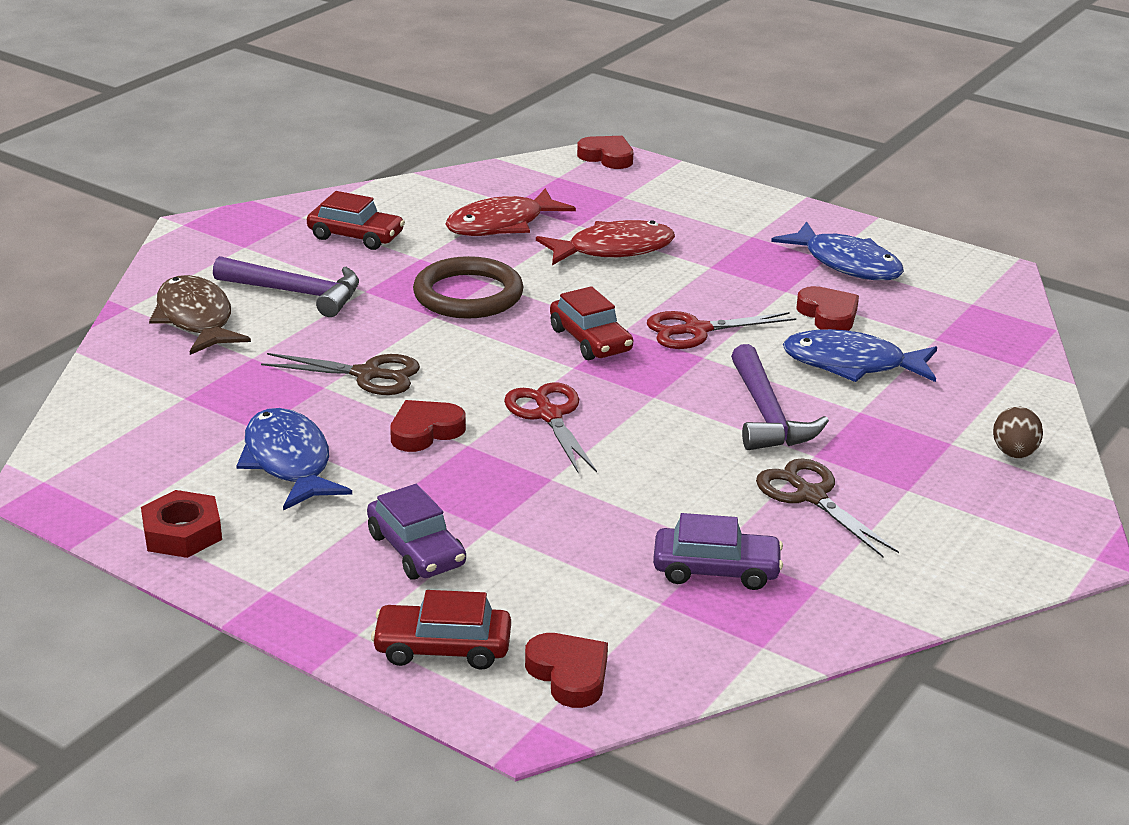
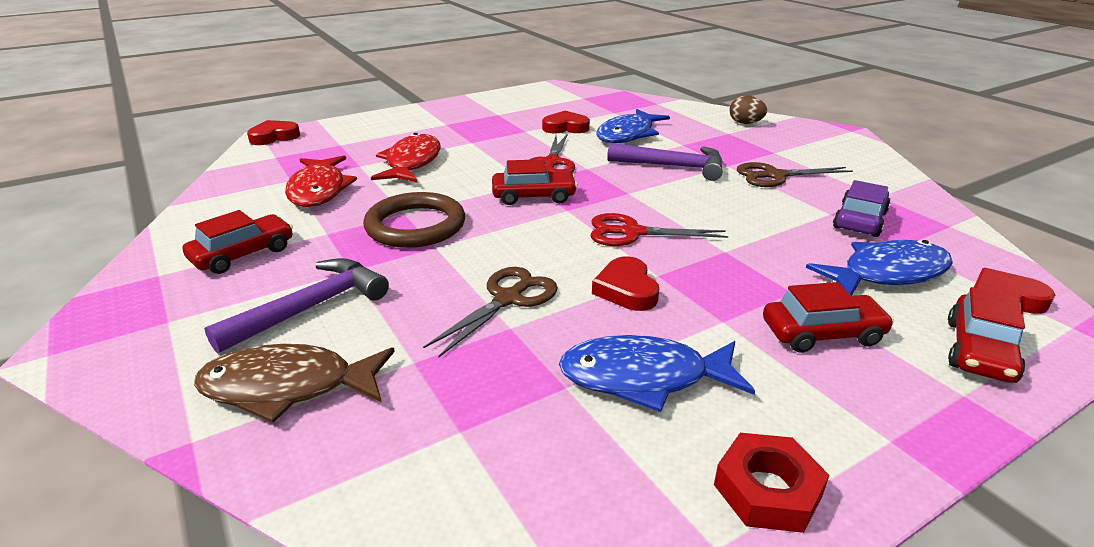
camera: 65 degrees left, 0 degrees up
(416, 550) = (822, 333): purple car -> red car
(847, 264) = (510, 111): blue fish -> blue fish (887, 273)

